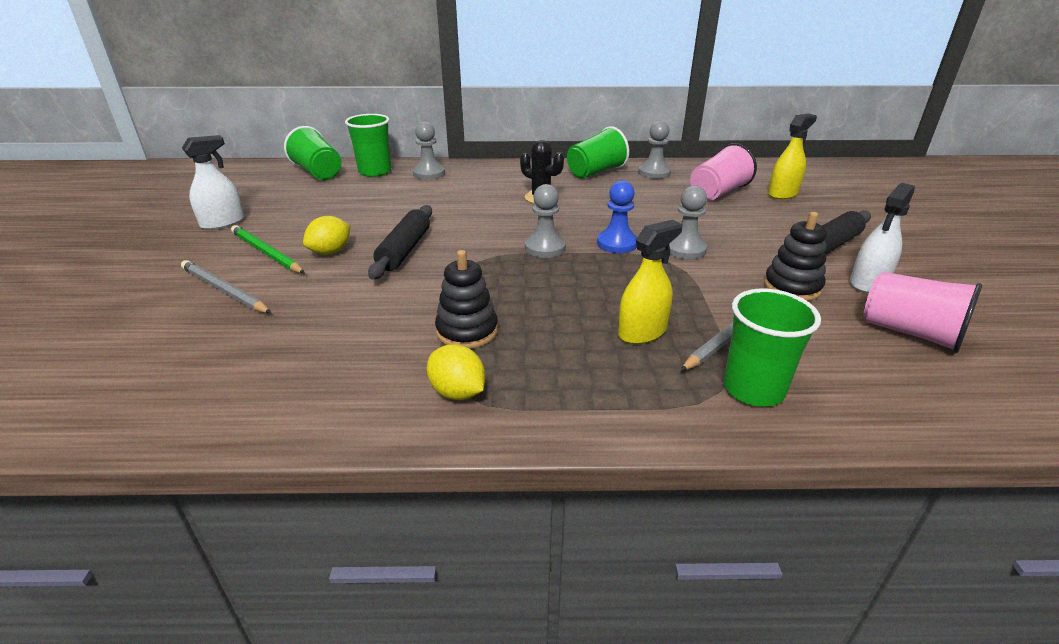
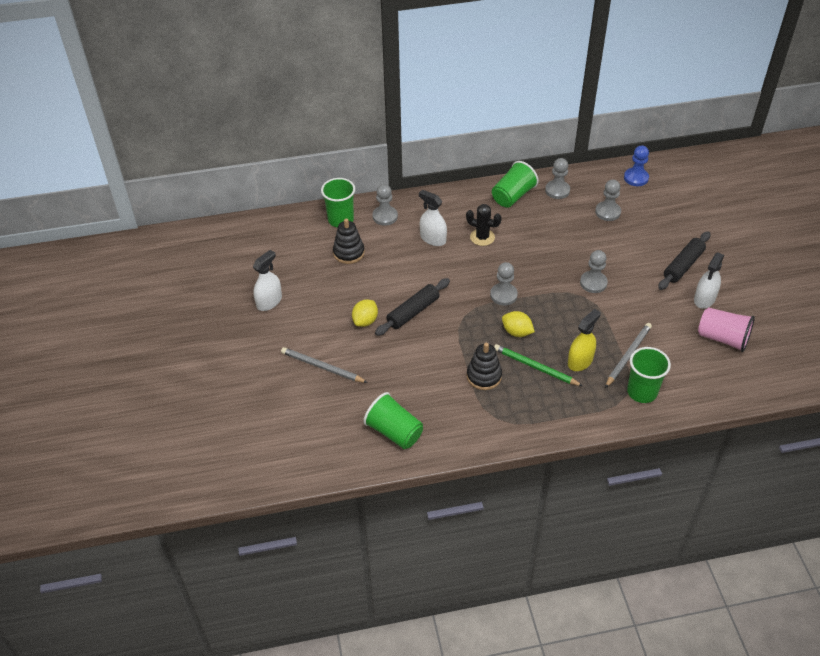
camera: 10 degrees left, 15 degrees up
(266, 253) = (323, 328): green pencil -> green pencil (535, 367)
(318, 172) = (296, 227): green cup -> green cup (394, 432)
(404, 250) = (413, 312): black rolling pin -> black rolling pin turned 45 degrees clockwise
(457, 392) = (496, 418): yellow lemon -> yellow lemon (517, 332)
(476, 193) = (433, 239): none -> white spray bottle
(617, 243) = (549, 283): blue pawn -> blue pawn (636, 178)
(718, 193) = (607, 212): pink cup -> grey pawn
(783, 194) = (653, 206): yellow spray bottle -> none
(792, 287) = (660, 310): black stacking toy -> black stacking toy (348, 253)

